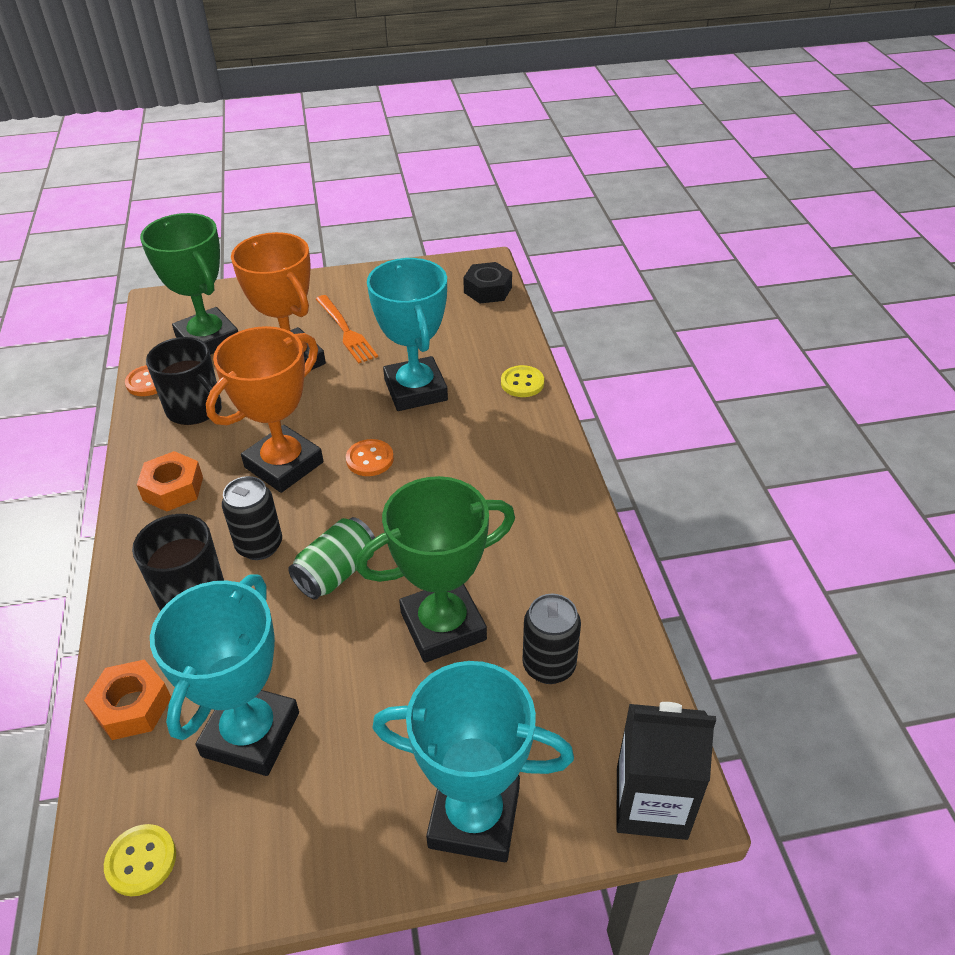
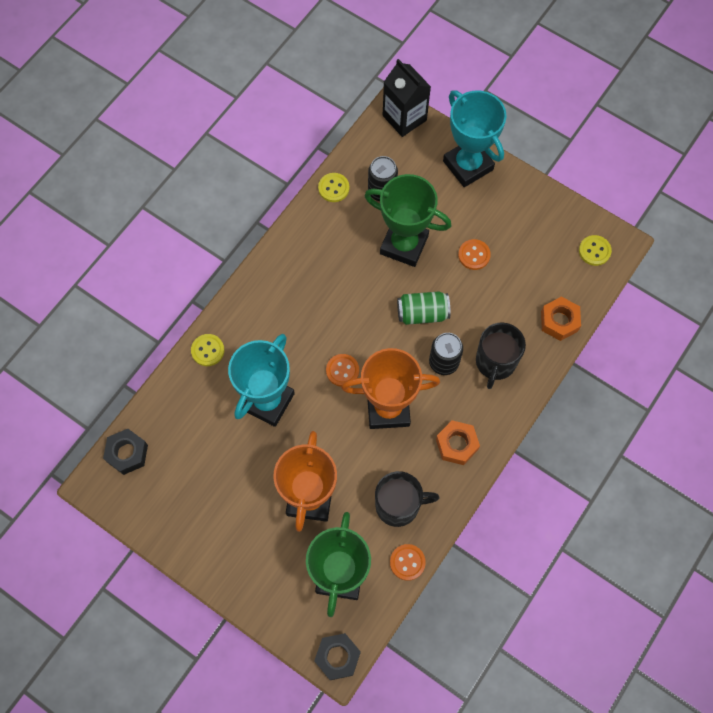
camera: 135 degrees left, 25 degrees up
(161, 303) = (337, 657): none -> black nut
(195, 409) = (399, 505): black mug -> black mug turned 90 degrees clockwise
(251, 734) = (521, 266): turquoise trophy -> none
(335, 691) = (474, 255): none -> orange button
(346, 331) = (252, 497): orange fork -> none
(610, 616) = (333, 188): none -> yellow button

